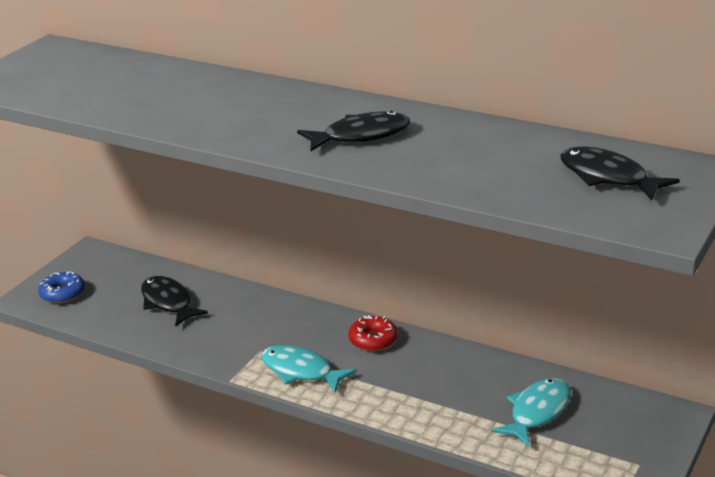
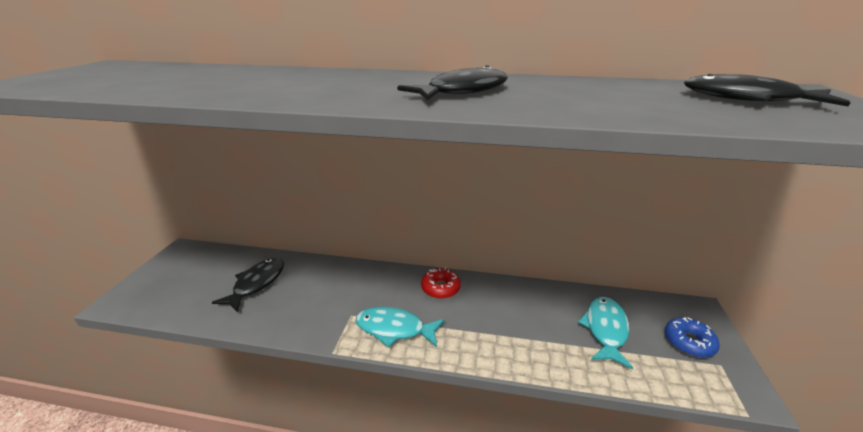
camera: 20 degrees left, 0 degrees up
(63, 294) = (155, 291): blue donut -> blue donut (688, 342)
(168, 302) = (257, 283): black fish -> black fish turned 75 degrees clockwise

